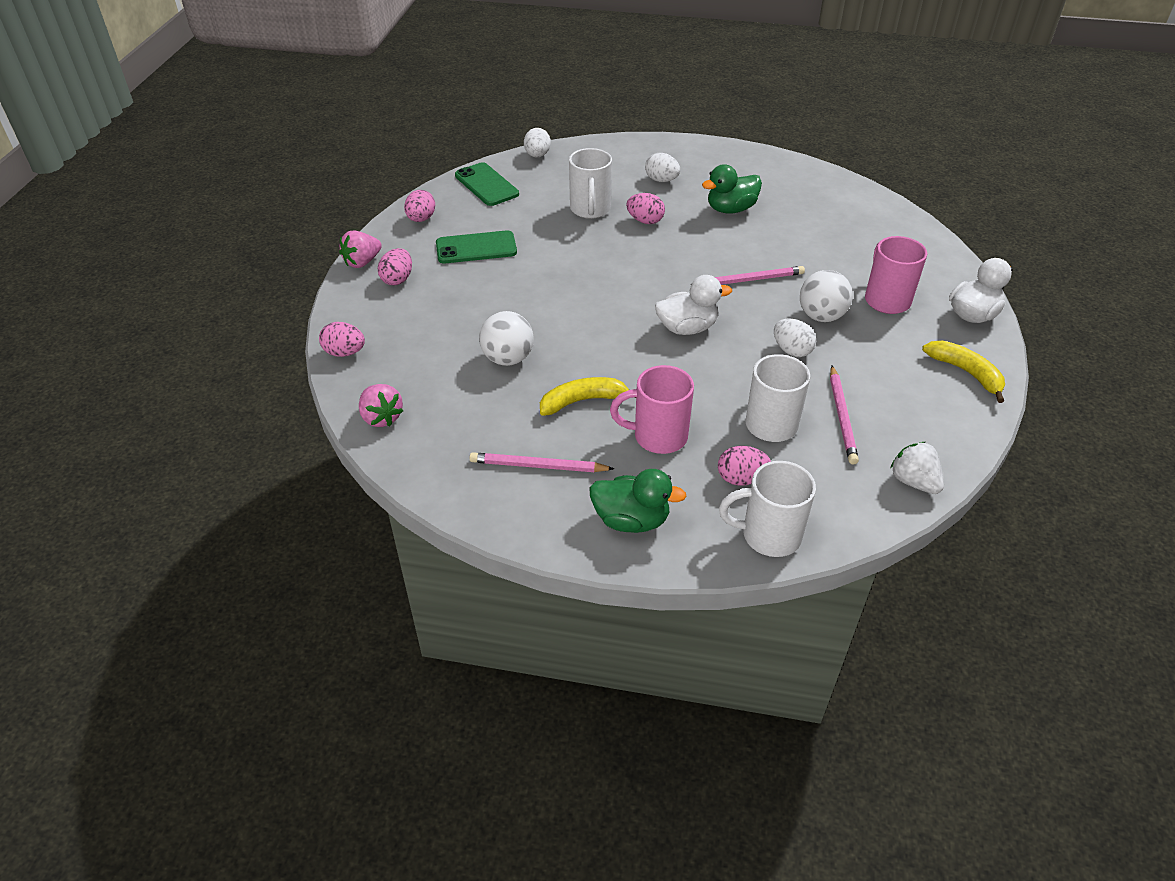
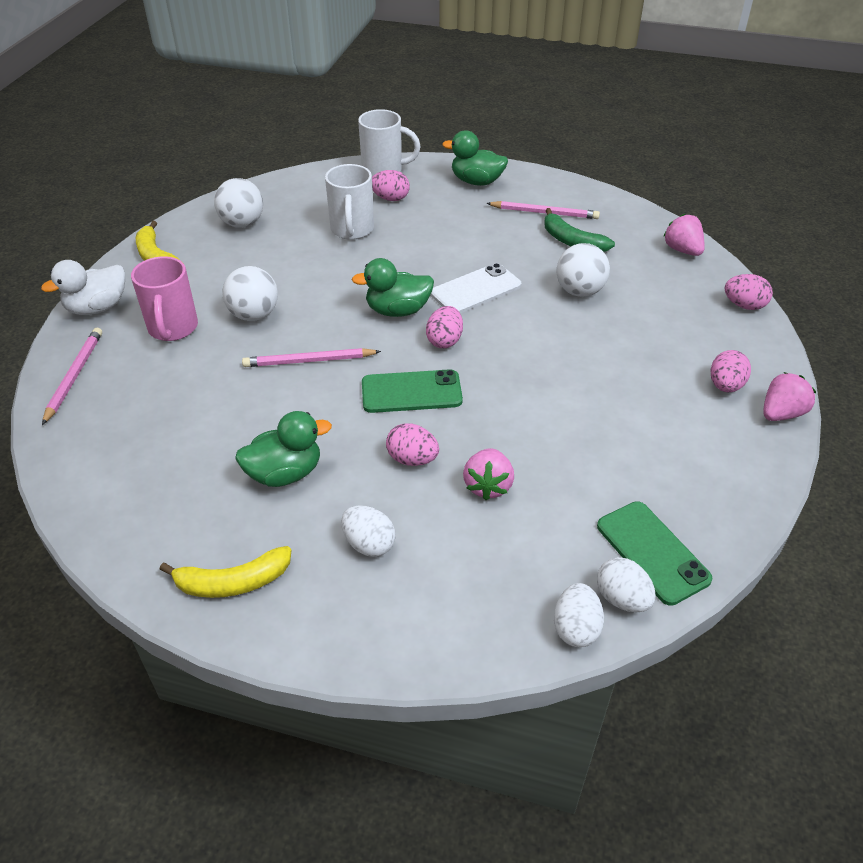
camera: 175 degrees left, 0 degrees up
(421, 219) = (732, 483): pink egg -> pink egg (444, 341)
(476, 248) = (641, 426): green phone -> green phone (411, 392)
(508, 422) = (572, 241): none -> green banana
(583, 401) = (508, 253): yellow banana -> yellow banana (232, 582)
(590, 210) = (488, 485): white mug -> pink strawberry
(614, 354) = (476, 290): none -> white phone
(658, 436) = (447, 226): pink mug -> none
(687, 328) = (397, 310): white duck -> green duck
(791, 350) = (303, 284): white egg -> white egg (622, 598)
(842, 417) = (290, 231): pink pencil -> pink pencil (74, 376)
(905, 425) = (242, 223): none -> white ball
(913, 482) = (264, 191): white strawberry -> none

